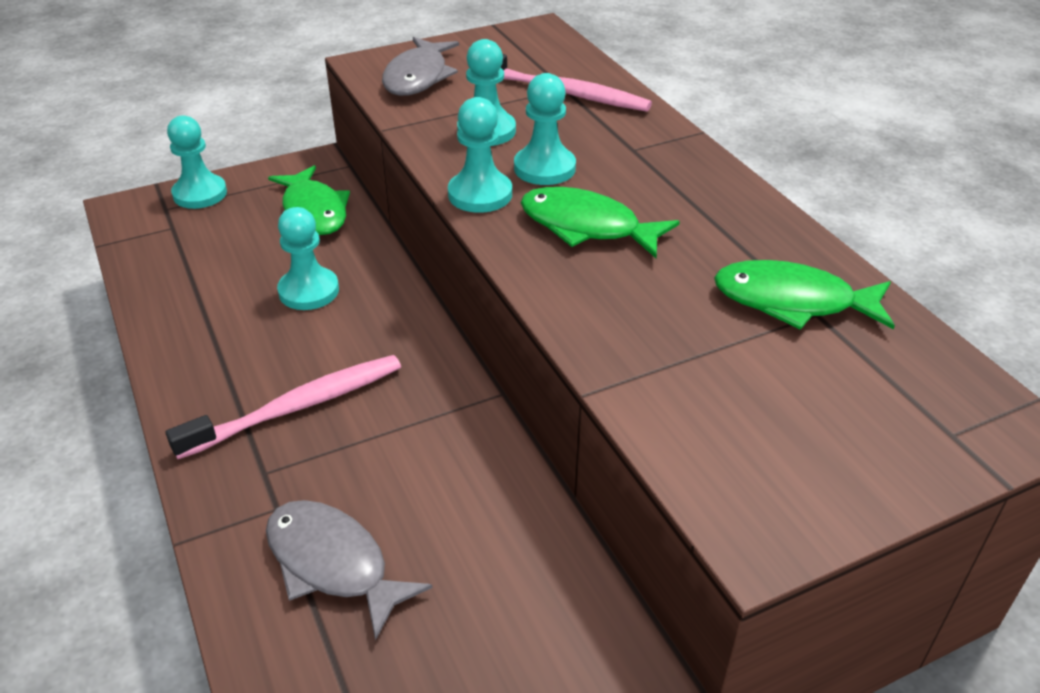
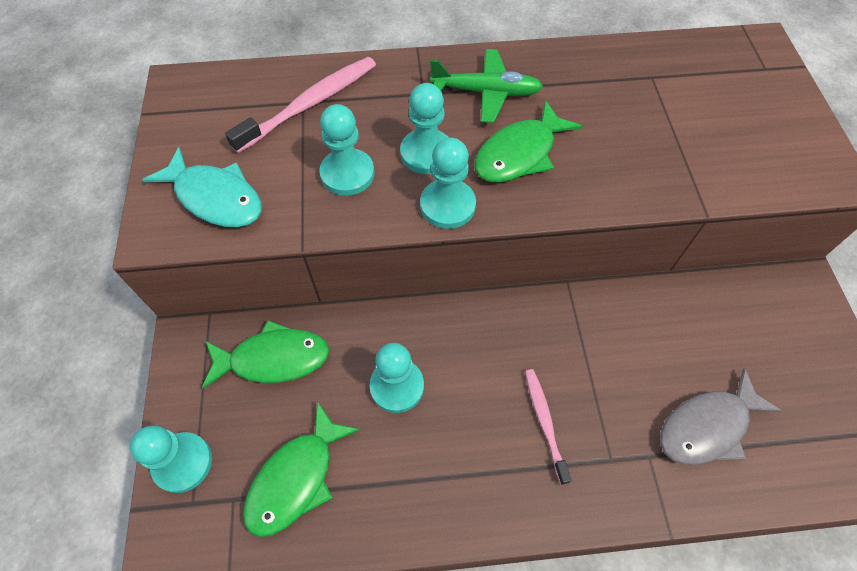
camera: 70 degrees left, 20 degrees up
(297, 407) = (544, 422): pink toothbrush -> pink toothbrush, size x0.60
(418, 77) = (215, 197): grey fish -> turquoise fish
(668, 188) = (486, 92): none -> green plane
(792, 302) = (638, 82): green fish -> green fish (296, 478)

